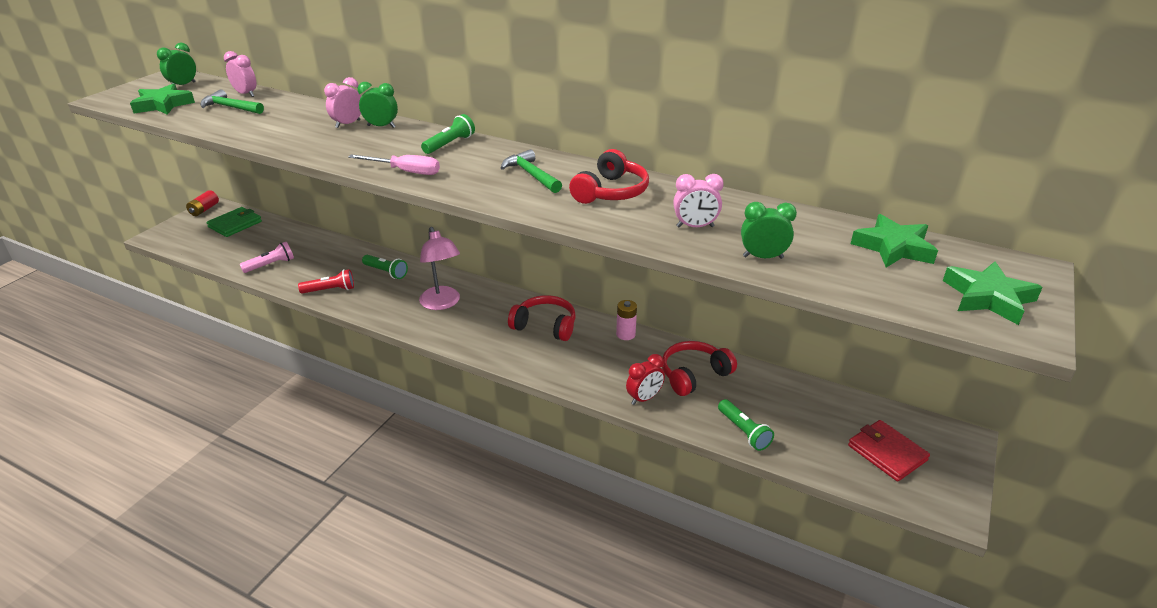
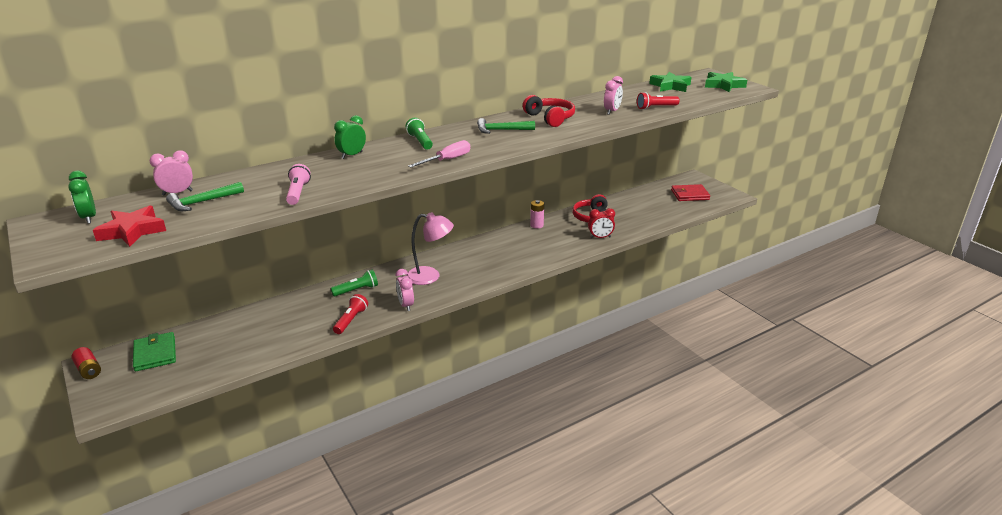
camera: 60 degrees left, 5 degrees down
(163, 105) = (132, 231): green star -> red star
(271, 265) = (268, 344): pink flashlight -> pink flashlight (298, 193)
(348, 124) = (327, 165): pink clock -> pink clock (406, 305)
(545, 326) = (500, 247): red headphones -> none
(644, 398) = (600, 237): red clock -> red clock turned 90 degrees clockwise
(743, 432) = (649, 221): green flashlight -> none
(763, 257) = (656, 107): green clock -> red flashlight

